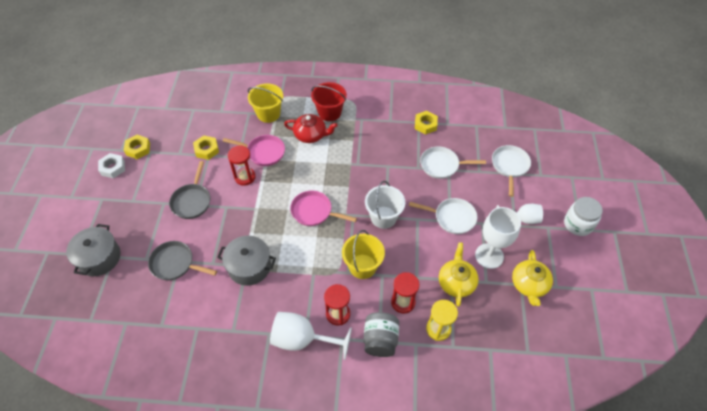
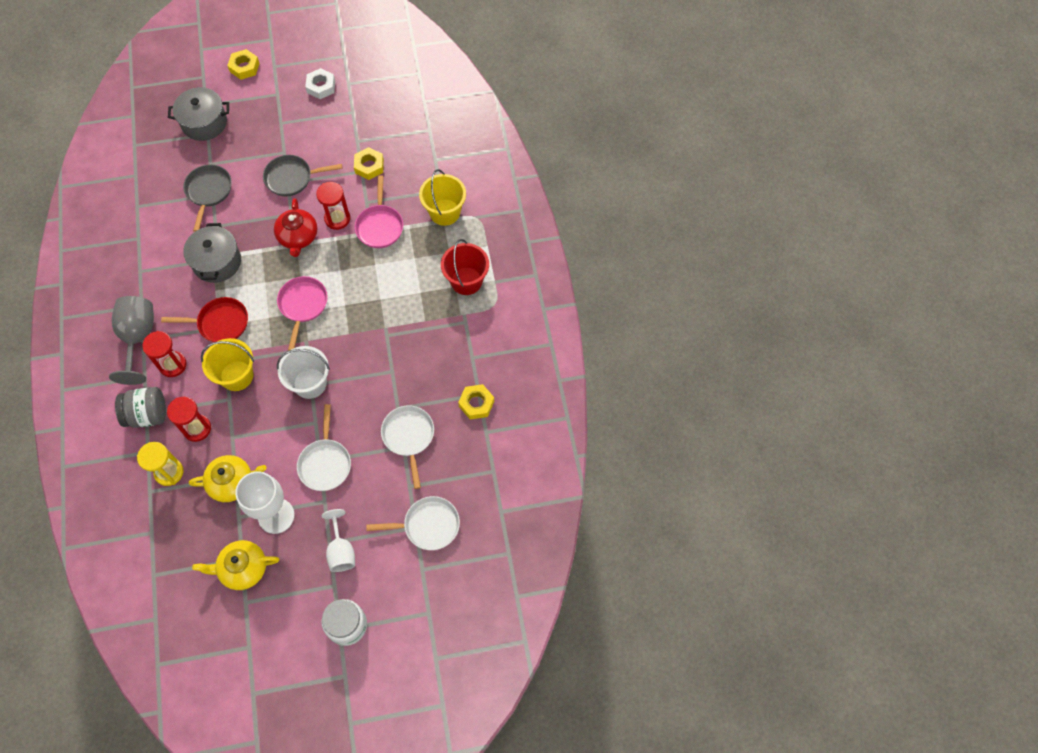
camera: 75 degrees right, 10 degrees up
(138, 149) = (353, 99): yellow nut -> yellow nut (244, 67)
(302, 339) = (138, 338): white goblet -> grey goblet
(309, 272) = (220, 323): none -> red pan
(311, 135) = (421, 270): red teapot -> red teapot (298, 237)

